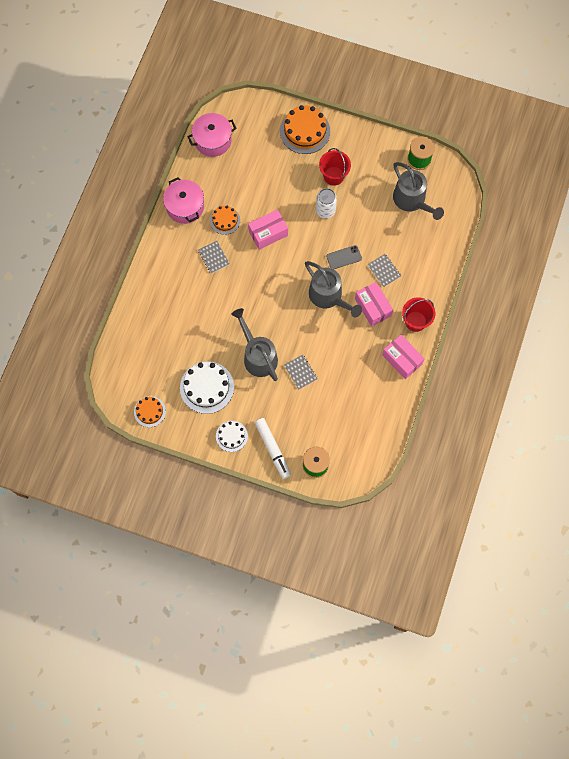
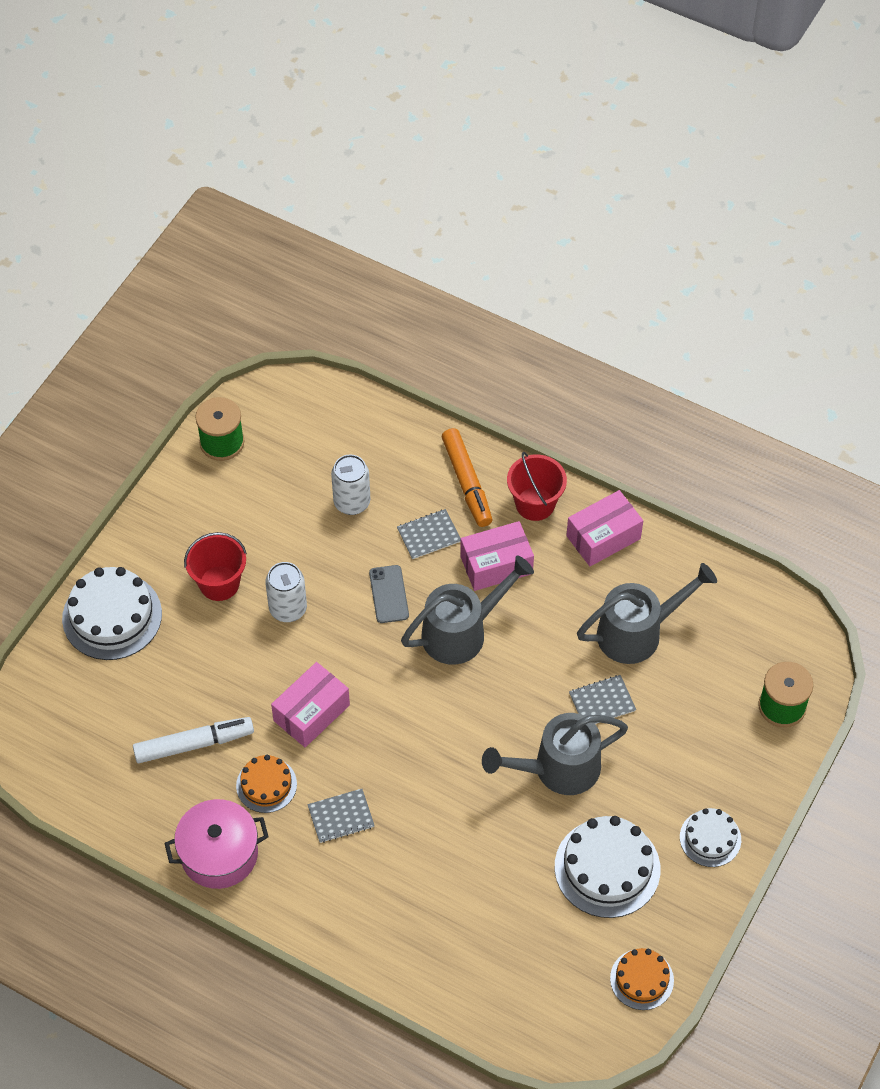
camera: 80 degrees left, 15 degrees down
(213, 140) = (86, 781): pink pot -> none
(268, 233) = (311, 713): pink box -> pink box turned 60 degrees clockwise
(273, 449) = (744, 771): white marker -> white marker (194, 744)
(305, 131) = (112, 616): orange cake -> white cake
(396, 229) = (352, 502): none -> white can
(412, 201) = (302, 467): grey watering can -> grey watering can (638, 632)
(421, 284) = (467, 482): none -> orange marker

